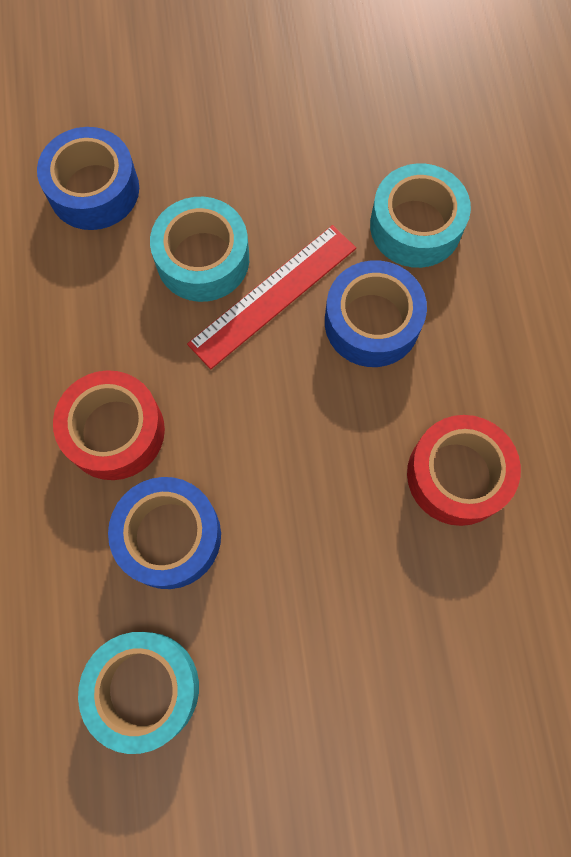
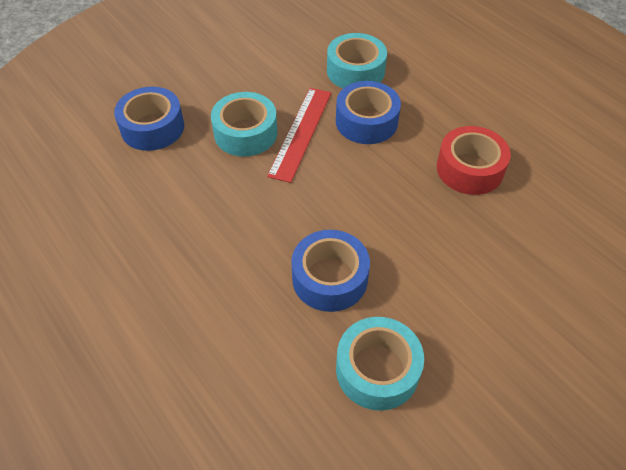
camera: 30 degrees left, 20 degrees down
(114, 431) = (254, 240): red tape -> none

